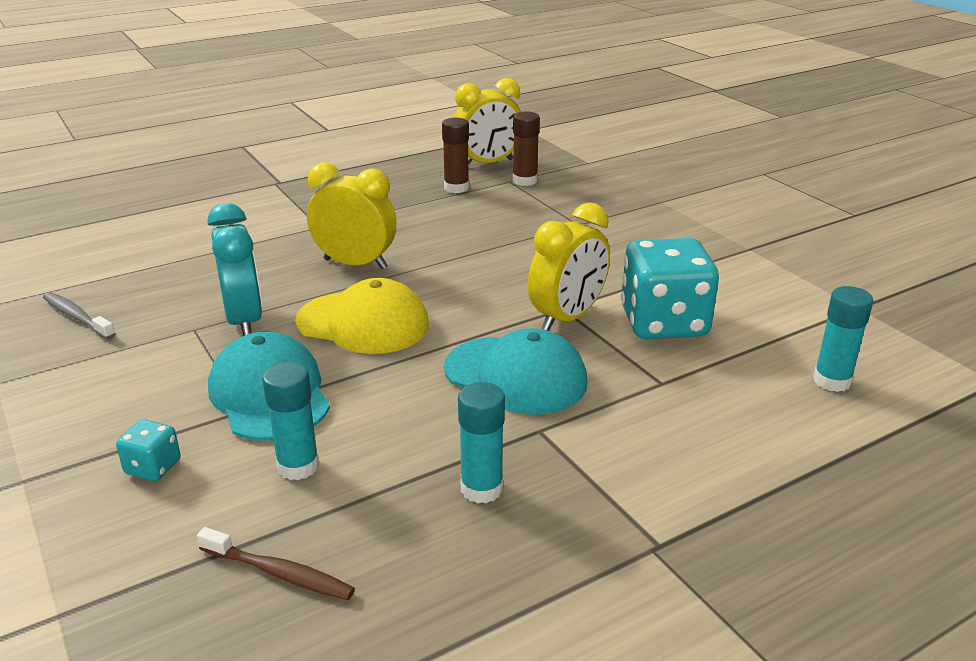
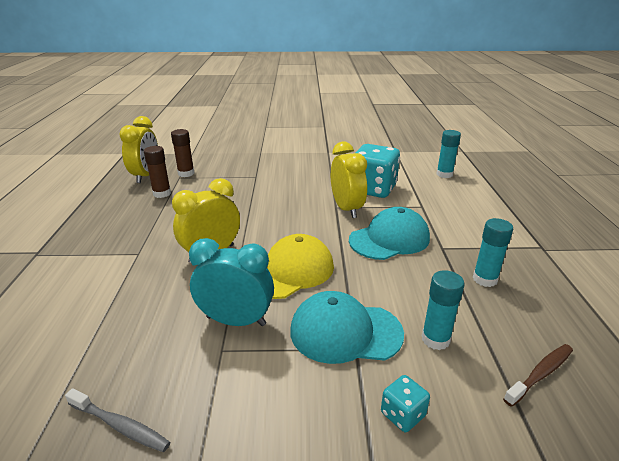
camera: 60 degrees left, 0 degrees up
(77, 317) = (120, 426): grey toothbrush -> grey toothbrush turned 135 degrees counterclockwise

